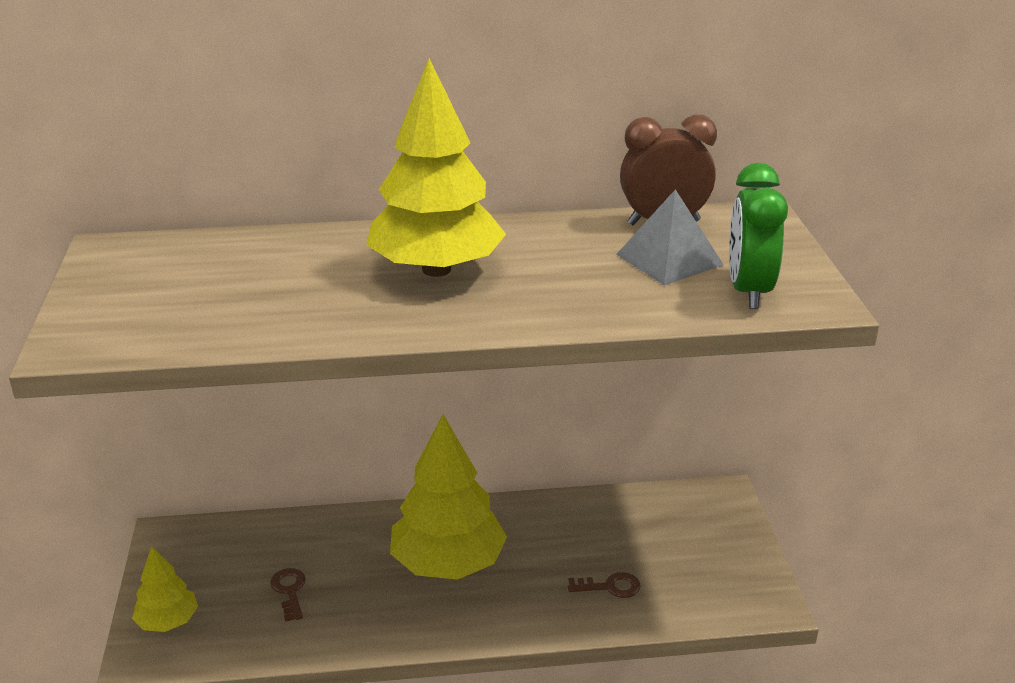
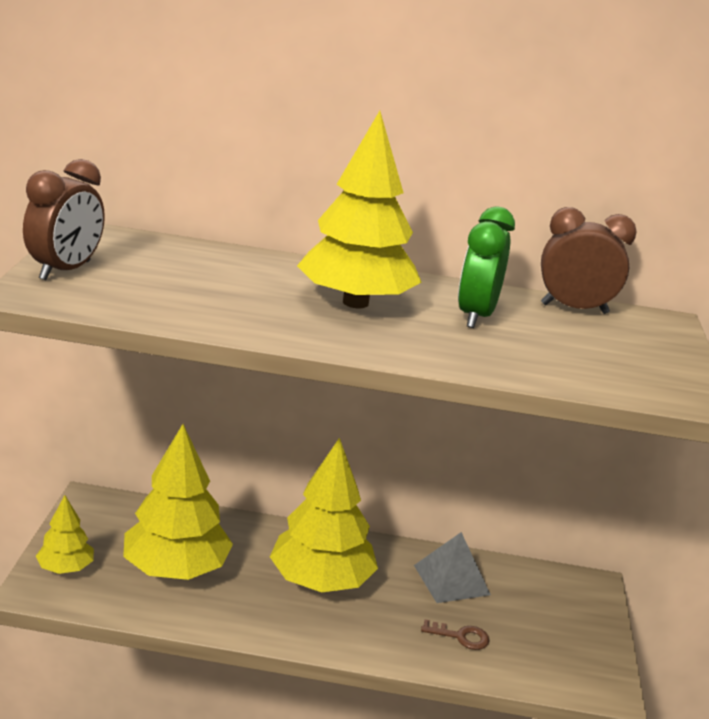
camera: 10 degrees right, 5 degrees down
(101, 305) = (65, 271): none -> brown clock
(289, 591) = (176, 569): brown key -> yellow tree
(669, 259) = (567, 337): grey pyramid -> grey pyramid (451, 580)
(748, 291) = (630, 376): green clock -> green clock (476, 316)

